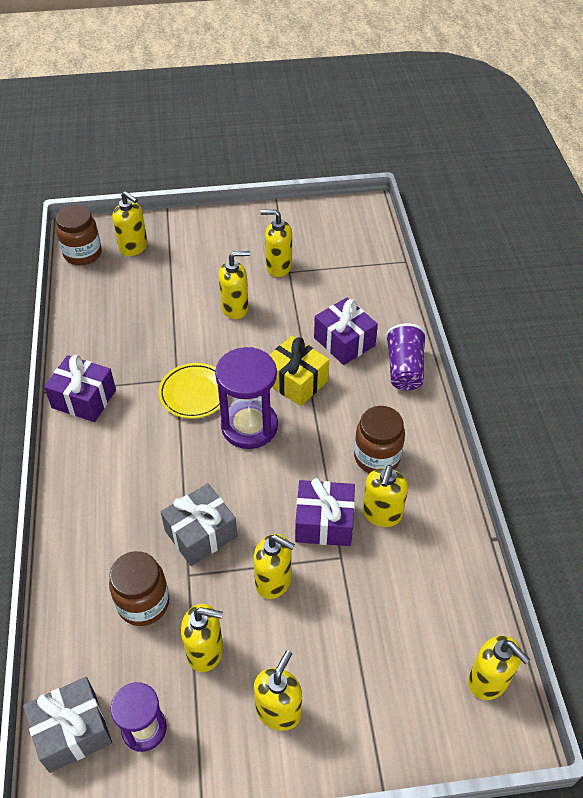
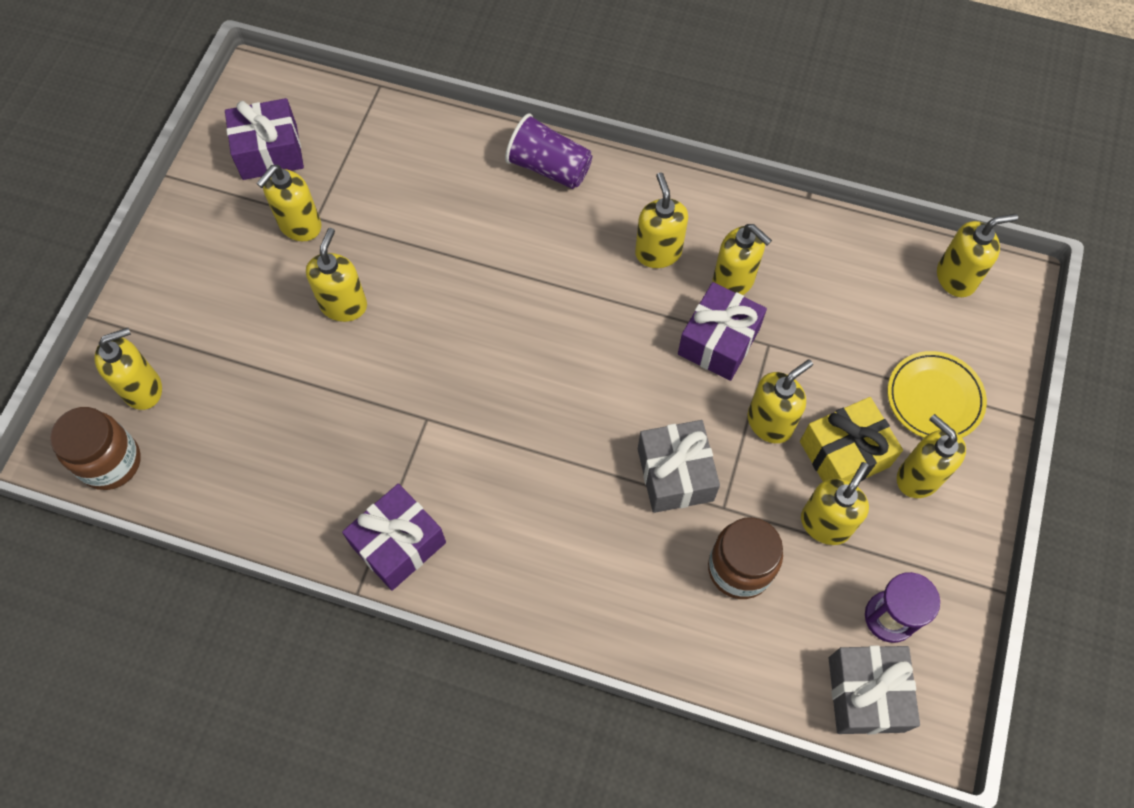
camera: 65 degrees left, 15 degrees up
(194, 393) = (462, 407): yellow plate -> yellow plate (934, 398)
(249, 426) = (547, 364): purple hourglass -> none
(296, 381) = (505, 286): yellow gift -> yellow gift (844, 454)
(344, 342) = (472, 209): purple gift -> purple gift (270, 152)
(377, 457) = (658, 252): brown jar -> yellow soap dispenser

